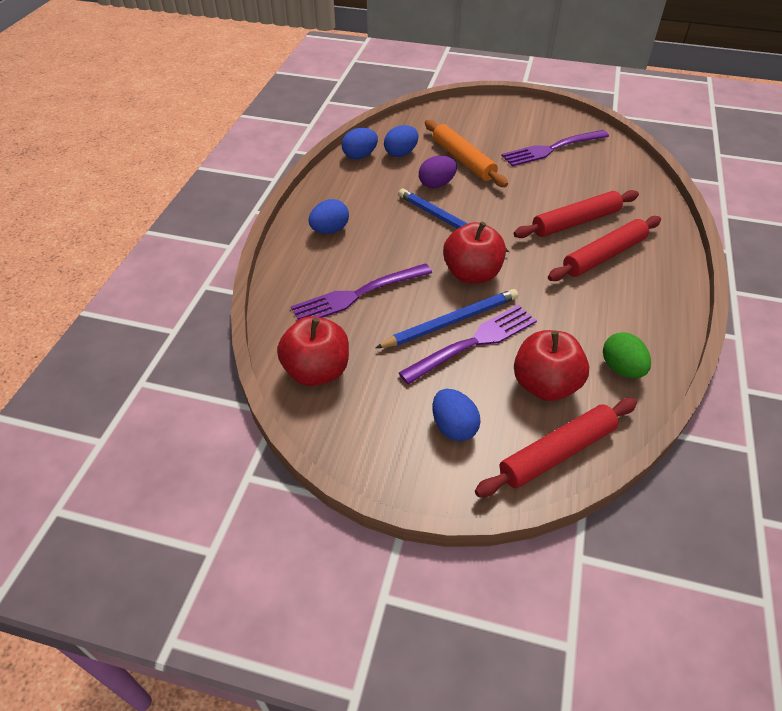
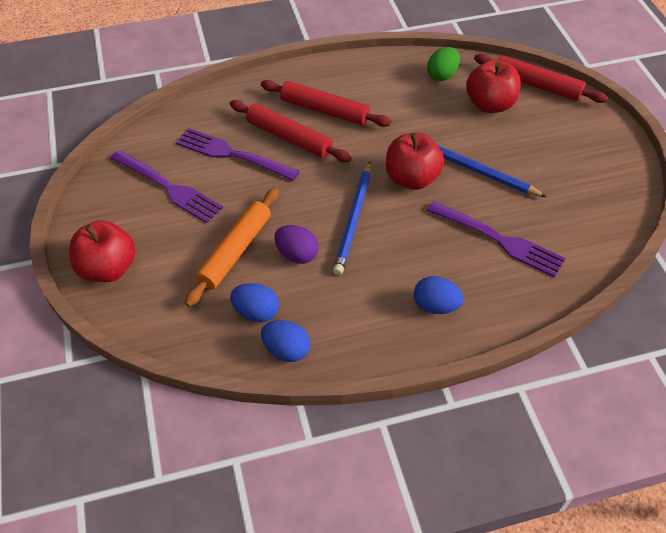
camera: 120 degrees left, 5 degrees up
(317, 371) = (595, 224): red apple -> red apple (108, 268)
(453, 427) = (565, 134): blue egg -> none
(473, 342) = (485, 150): purple fork -> purple fork (233, 154)

